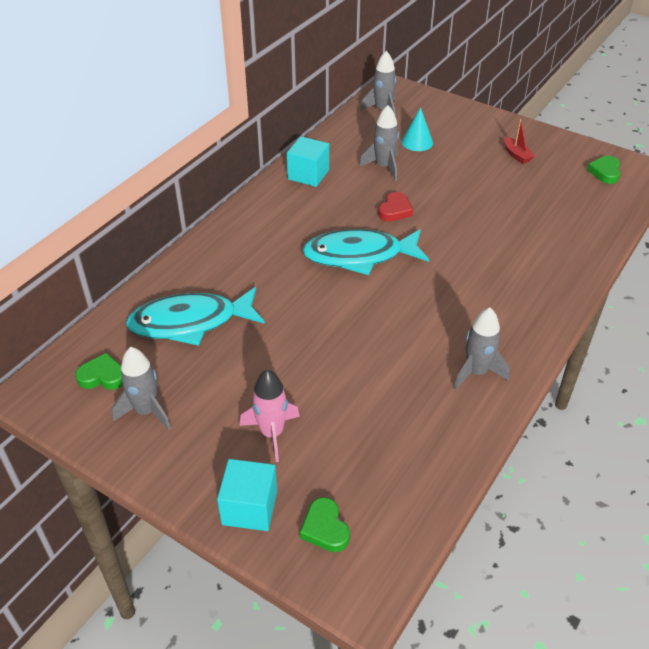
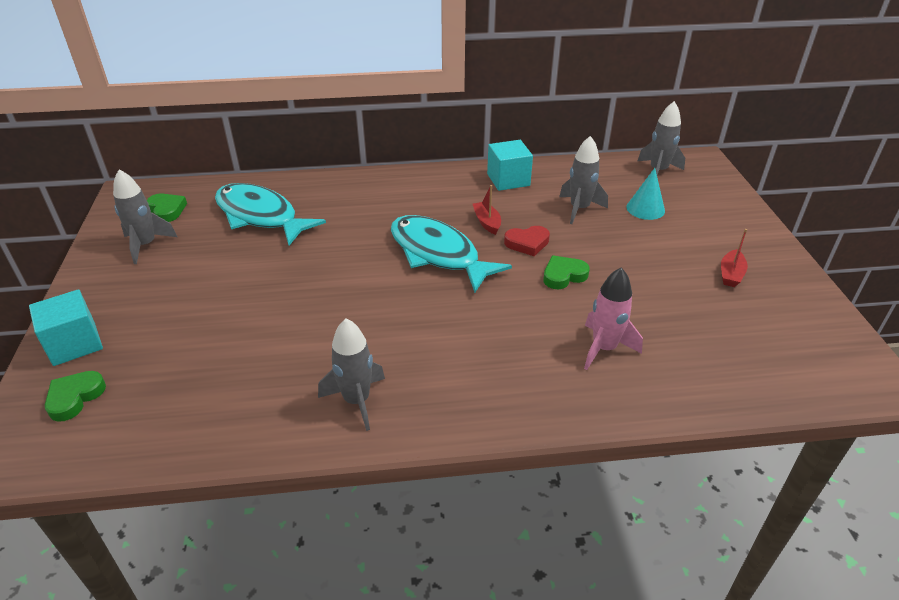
camera: 50 degrees right, 5 degrees down
(272, 433) = (168, 314): pink rocket -> pink rocket (604, 348)
(349, 213) = (487, 222): none -> red boat
(605, 172) = (814, 350): green heart -> green heart (563, 275)

